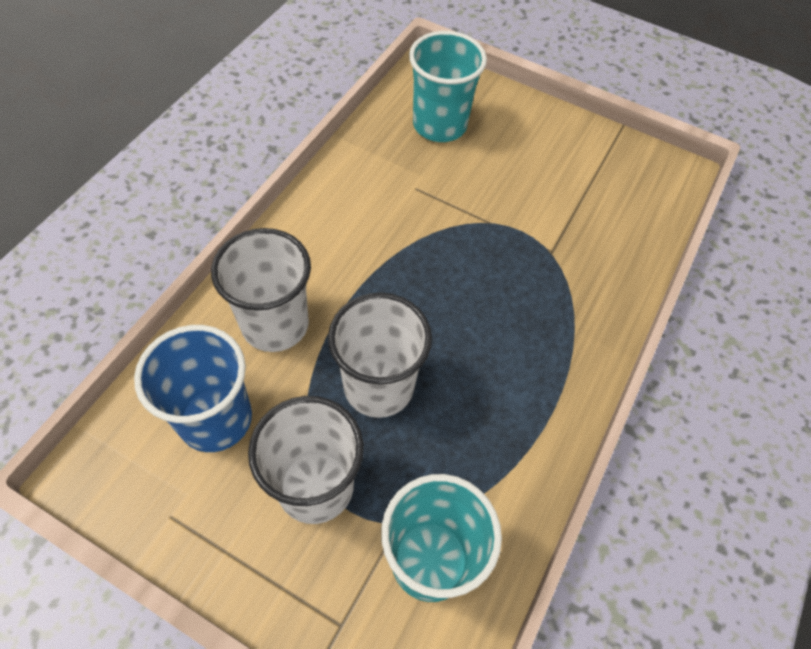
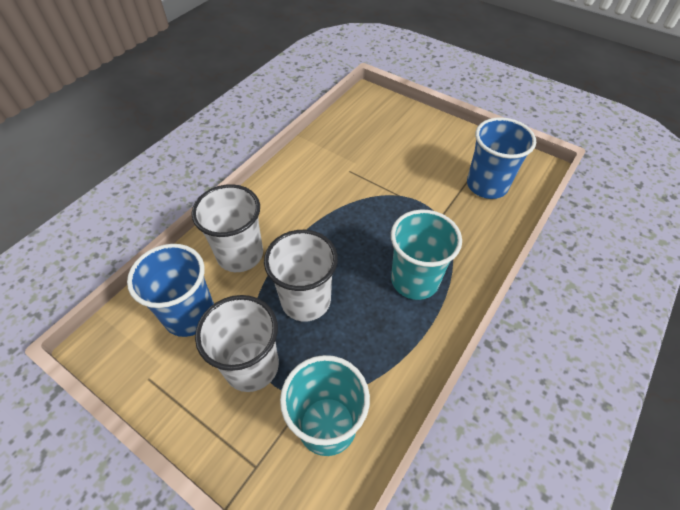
camera: 10 degrees right, 5 degrees down
(439, 125) = (370, 131): turquoise cup -> turquoise cup (415, 280)
(610, 202) = (487, 185): none -> blue cup

